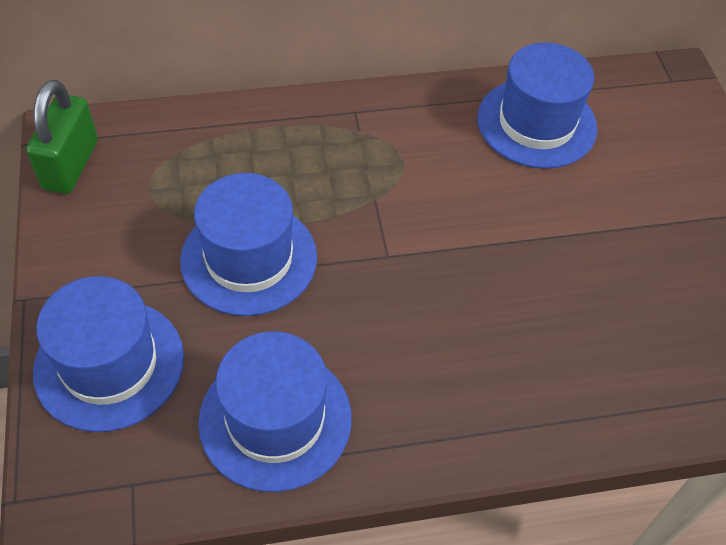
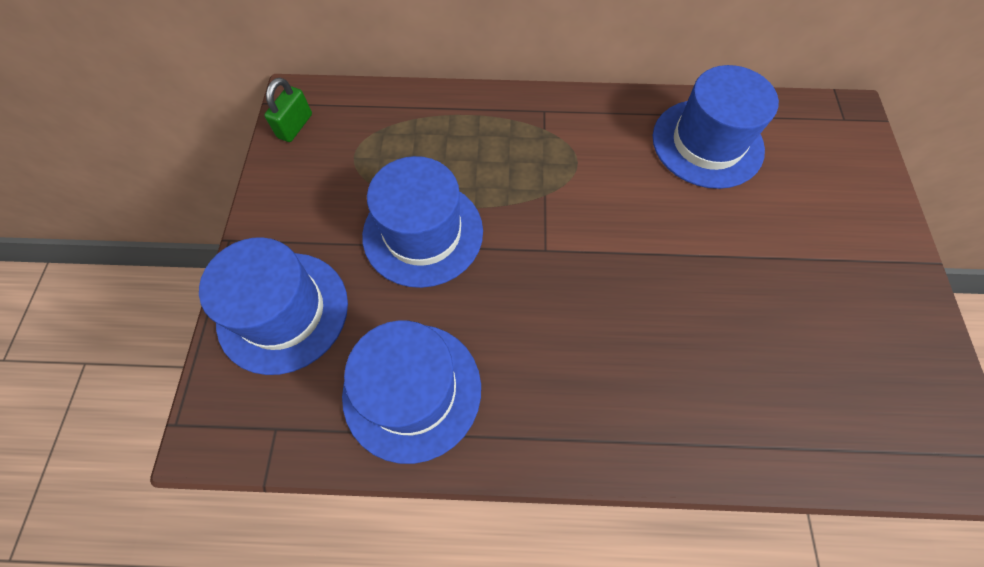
camera: 15 degrees right, 10 degrees up
(70, 165) = (295, 126): green padlock -> green padlock, size x0.64

